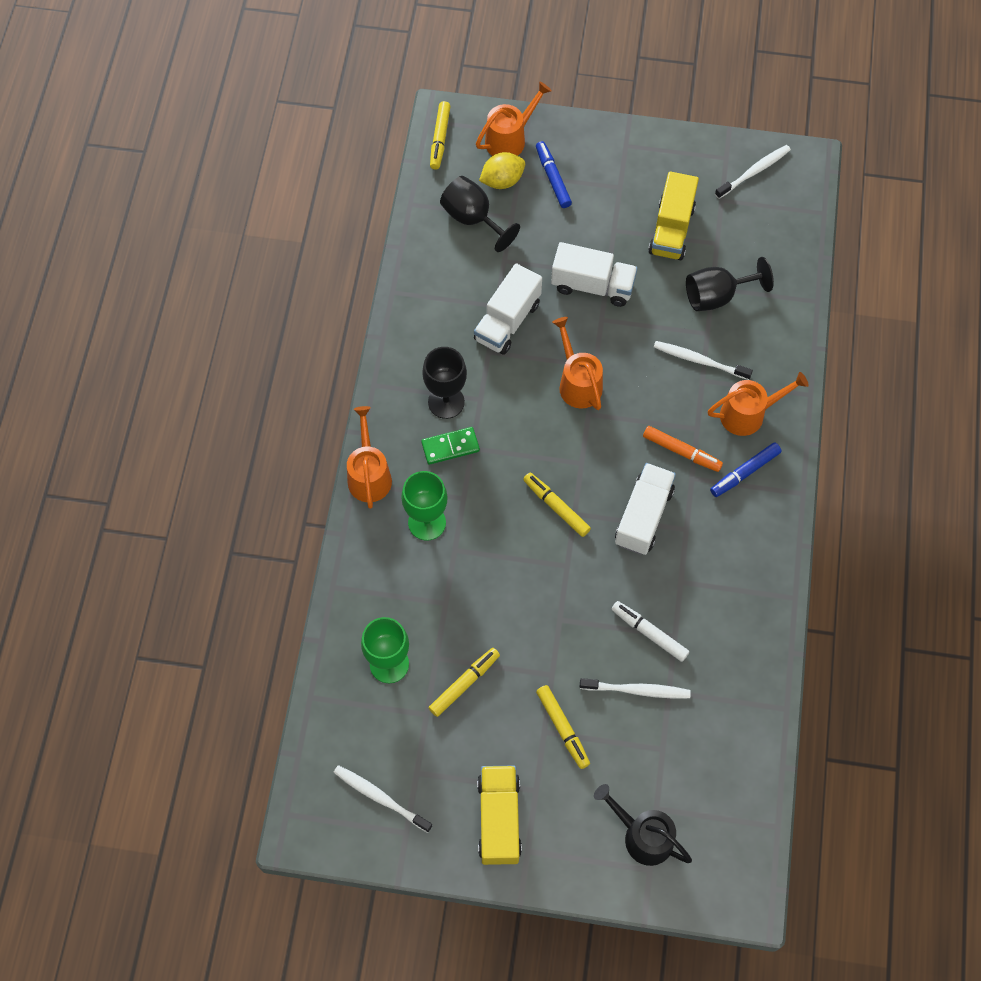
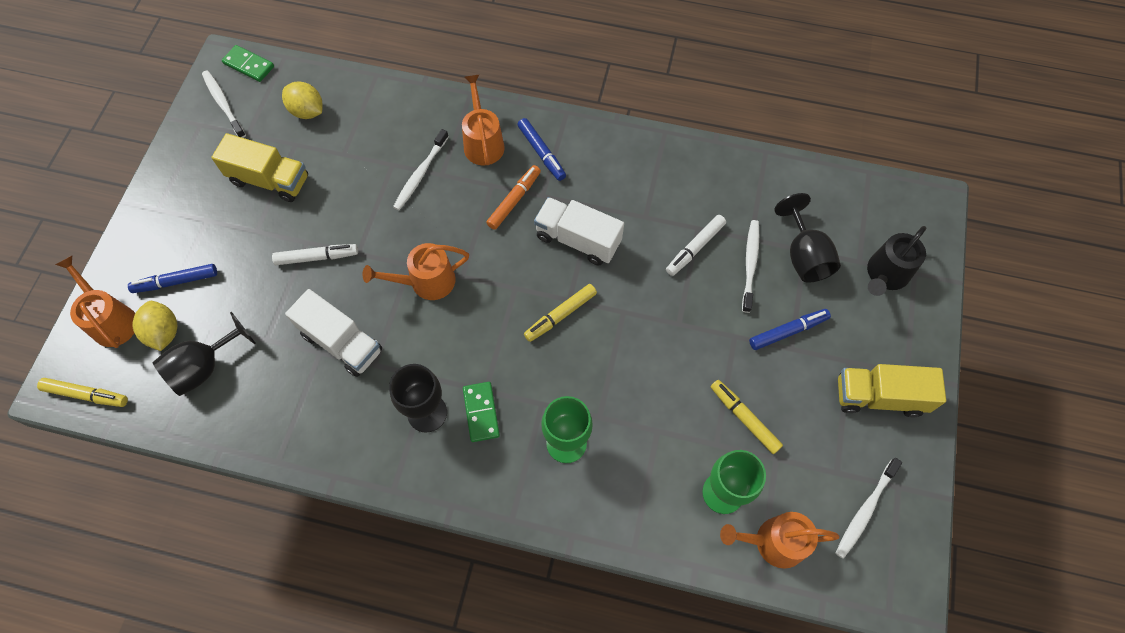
camera: 85 degrees left, 0 degrees up
(369, 475) = (504, 502): orange watering can -> orange watering can (773, 542)
(563, 728) = (788, 331): yellow marker -> blue marker
(592, 285) = (317, 257): white truck -> white marker
(717, 296) = (353, 151): black goblet -> black goblet (804, 256)
(758, 246) = (307, 111): none -> yellow lemon
(806, 183) = (248, 65): none -> green domino

